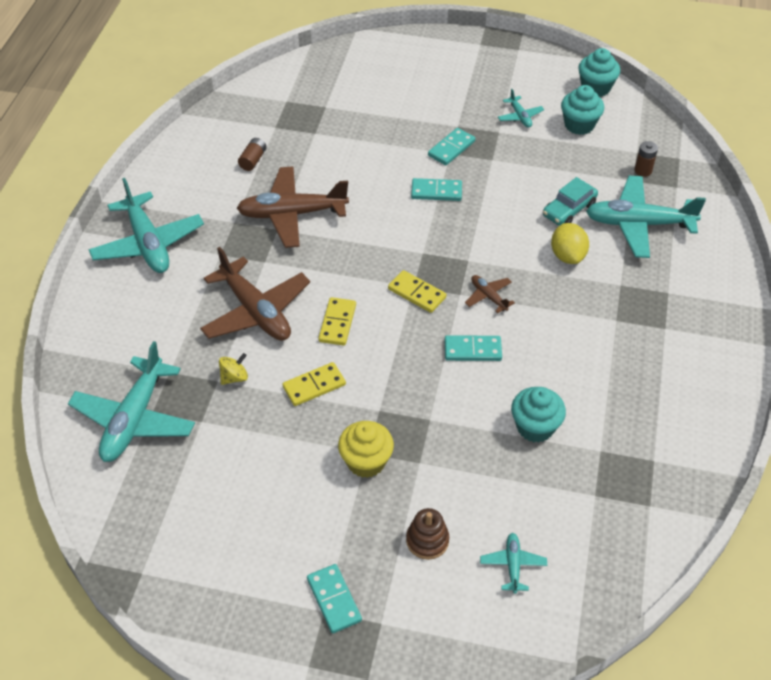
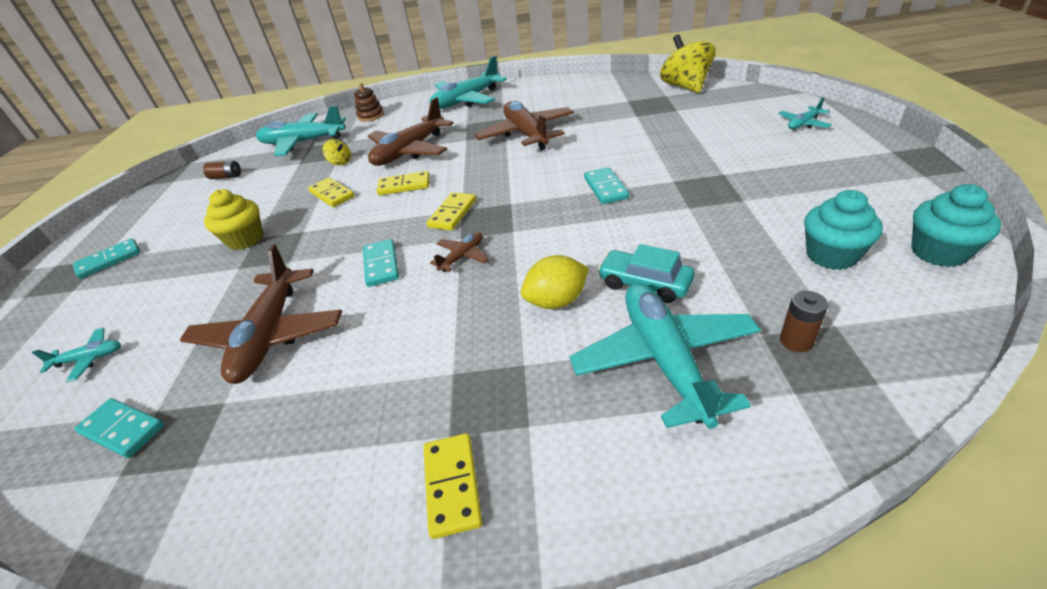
camera: 80 degrees right, 10 degrees down
(253, 160) = (579, 104): brown battery -> brown battery (226, 177)
(279, 83) = (685, 87): none -> yellow spinning top
(427, 540) = (146, 294): brown stacking toy -> brown stacking toy (371, 116)
(451, 148) = (682, 179): turquoise domino -> turquoise domino (122, 430)
(520, 116) = (789, 207): turquoise plane -> turquoise plane (803, 124)
(535, 427) = (270, 335): turquoise cupcake -> brown plane
(699, 331) = (452, 485): none -> yellow domino

